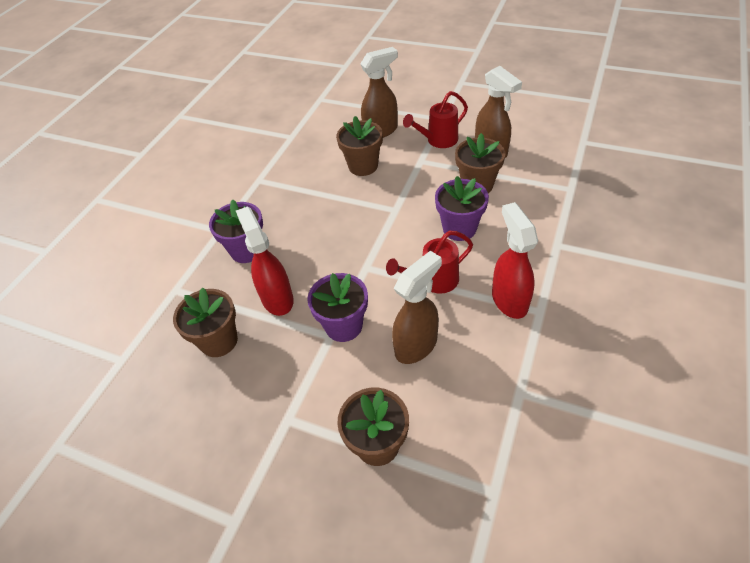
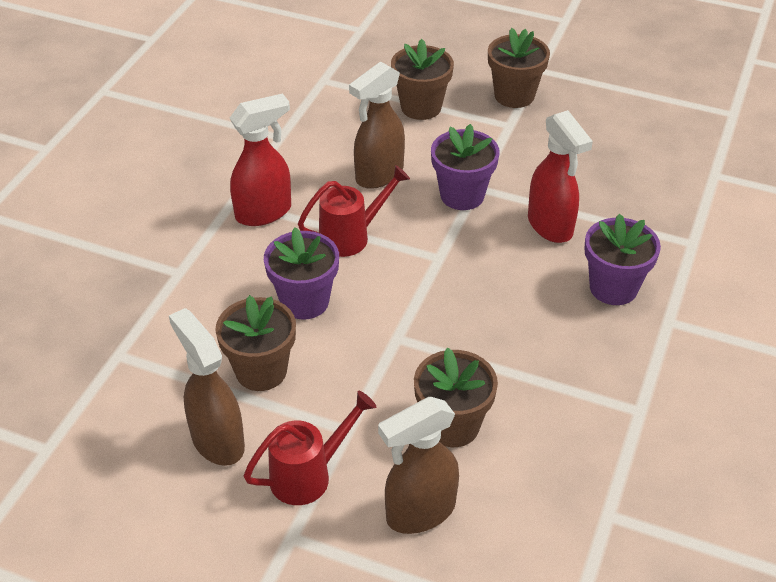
camera: 175 degrees right, 5 degrees down
(219, 341) = (607, 187): brown flower pot -> brown flower pot (514, 95)
(509, 300) = (264, 212): red spray bottle -> red spray bottle turned 105 degrees counterclockwise

